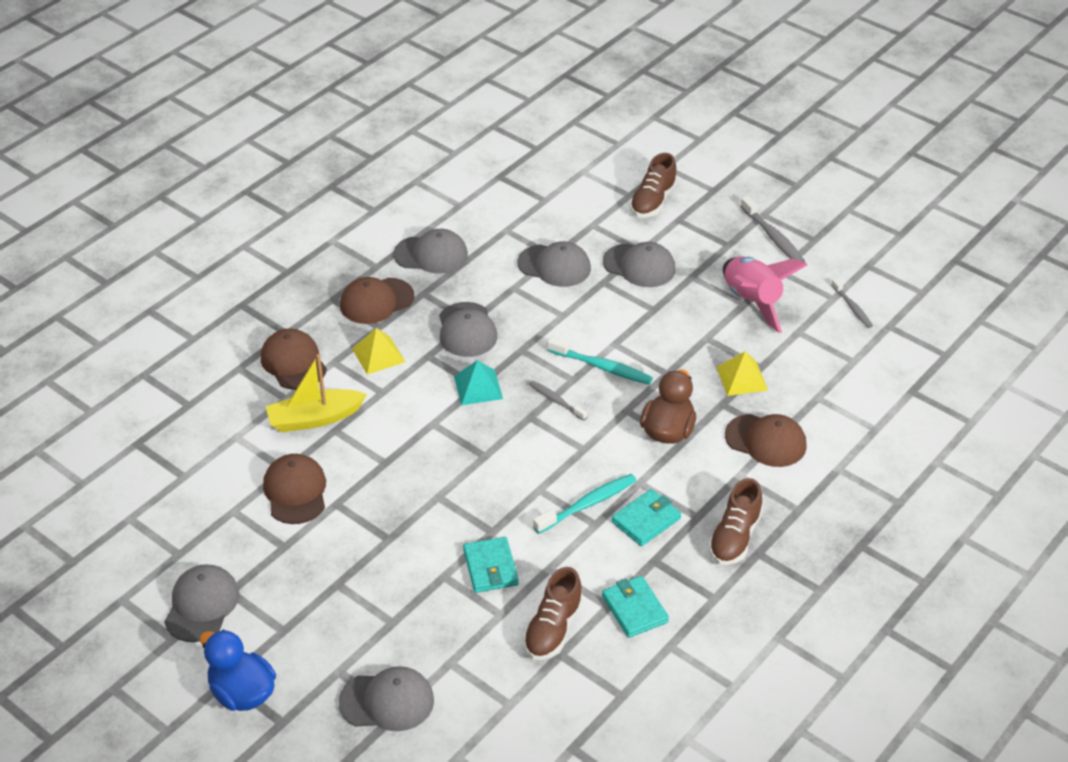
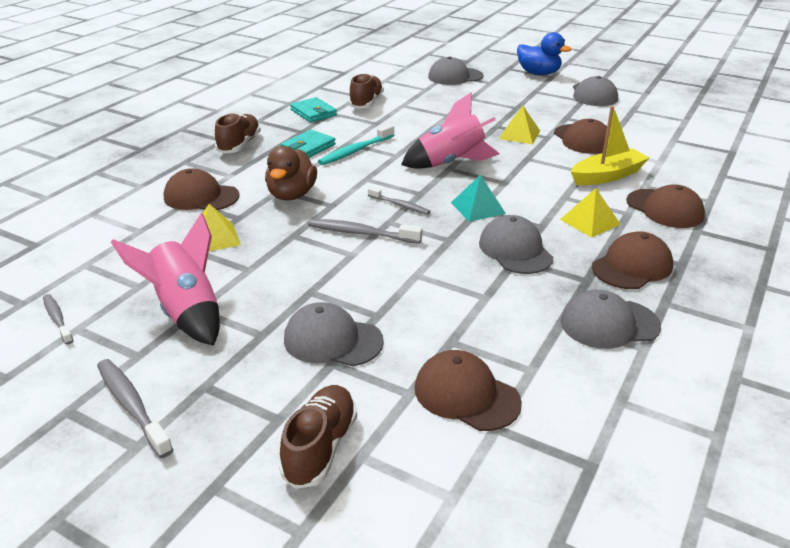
camera: 170 degrees right, 10 degrees down
(369, 513) = (519, 134): none -> yellow pyramid
(479, 464) = (451, 163): none -> pink rocket
(490, 567) = (417, 120): turquoise wallet -> none
(554, 266) = (445, 327): grey cap -> none
(556, 219) = (466, 395): none -> brown cap
(602, 367) = (361, 233): turquoise toothbrush -> grey toothbrush

